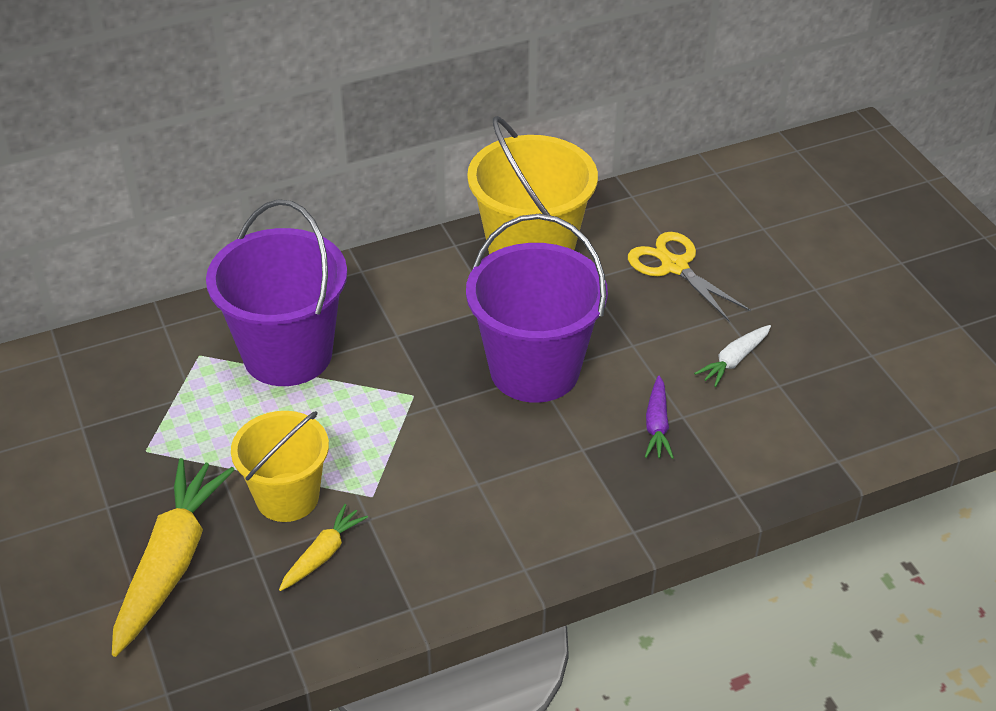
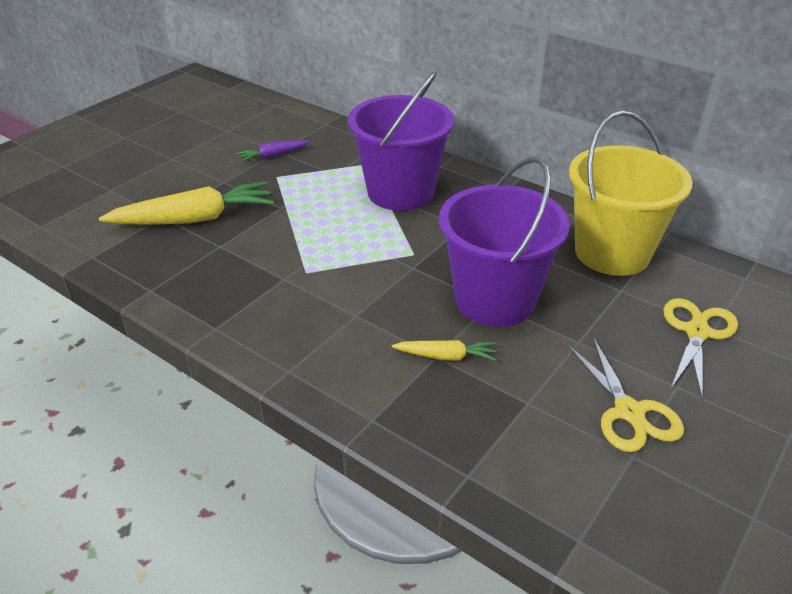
camera: 60 degrees right, 5 degrees down
(287, 497) = (278, 239): yellow bucket -> none
(323, 554) = (239, 271): yellow carrot -> yellow carrot (446, 356)
(657, 425) = (502, 390): purple carrot -> purple carrot (273, 156)
(734, 360) = (629, 412): white carrot -> yellow scissors

